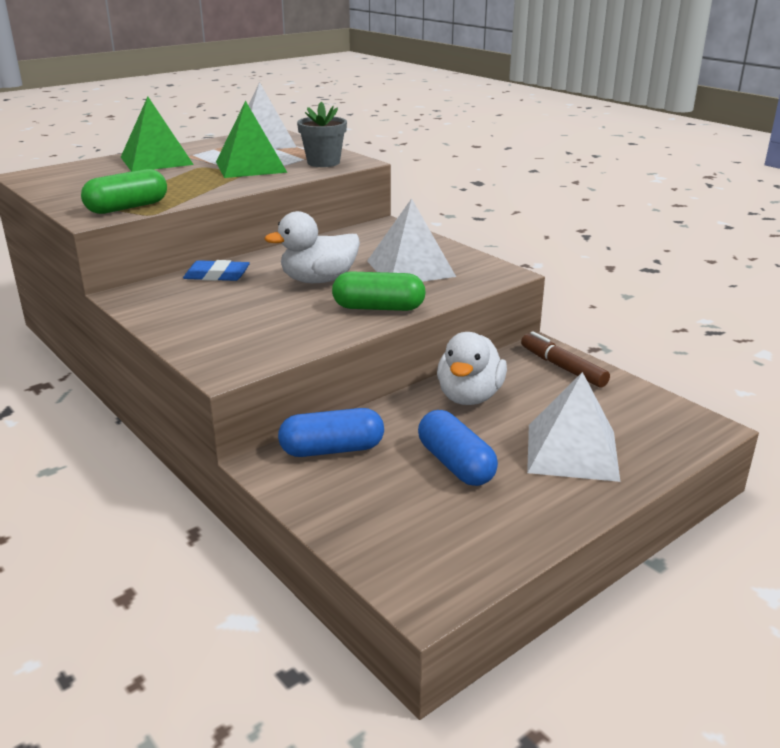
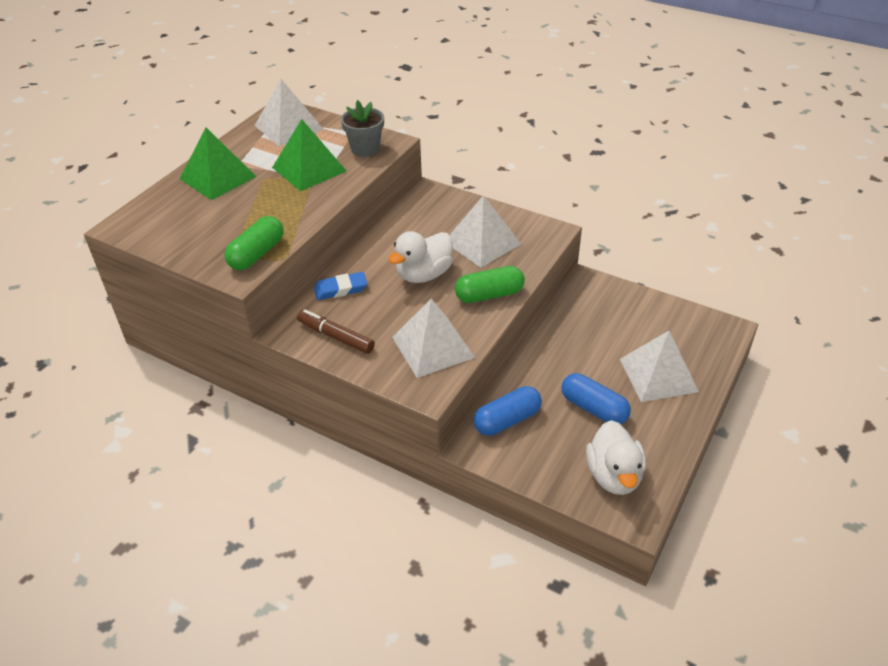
camera: 20 degrees left, 15 degrees up
(269, 336) = (432, 347): none -> white pyramid
(469, 397) = (567, 344): white duck -> white duck (613, 475)
(562, 367) = (612, 297): brown marker -> brown marker (336, 337)

